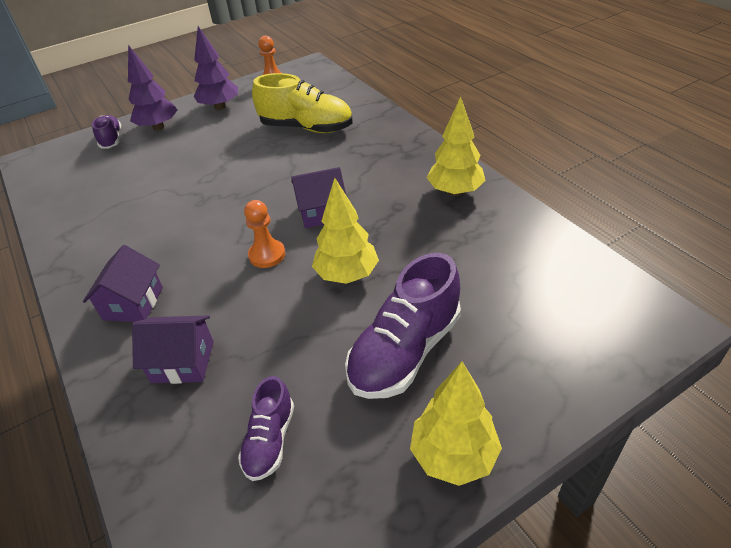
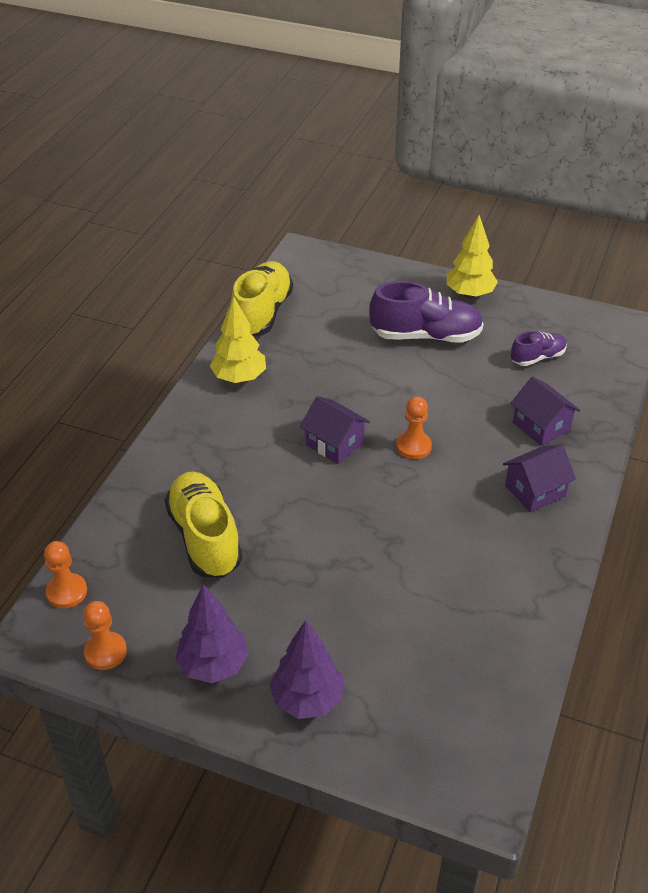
camera: 130 degrees left, 0 degrees up
(111, 140) = (372, 733): purple shoe -> none
(326, 78) = (67, 592): none -> orange pawn
(347, 275) = (390, 391): yellow tree -> none
(548, 239) = (262, 313): none -> yellow shoe

